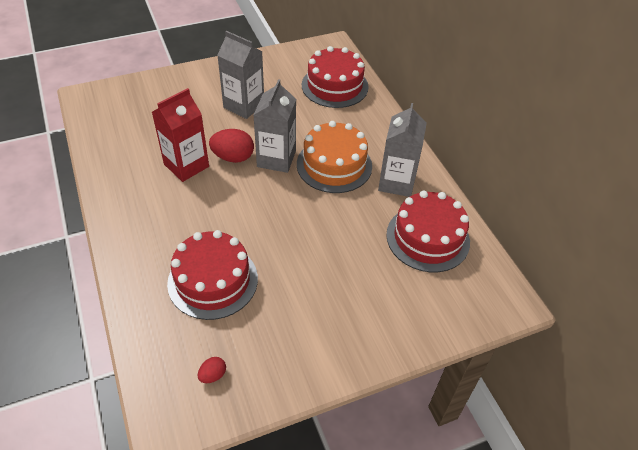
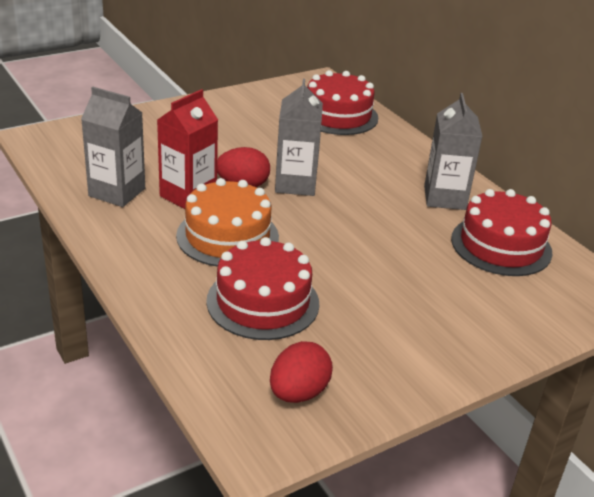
camera: 10 degrees left, 15 degrees down
(213, 375) = (298, 393): red egg -> red egg, size x1.90
(244, 105) = (237, 137): grey carton -> grey carton (117, 192)
(334, 165) = (366, 186): orange cake -> orange cake (227, 236)

